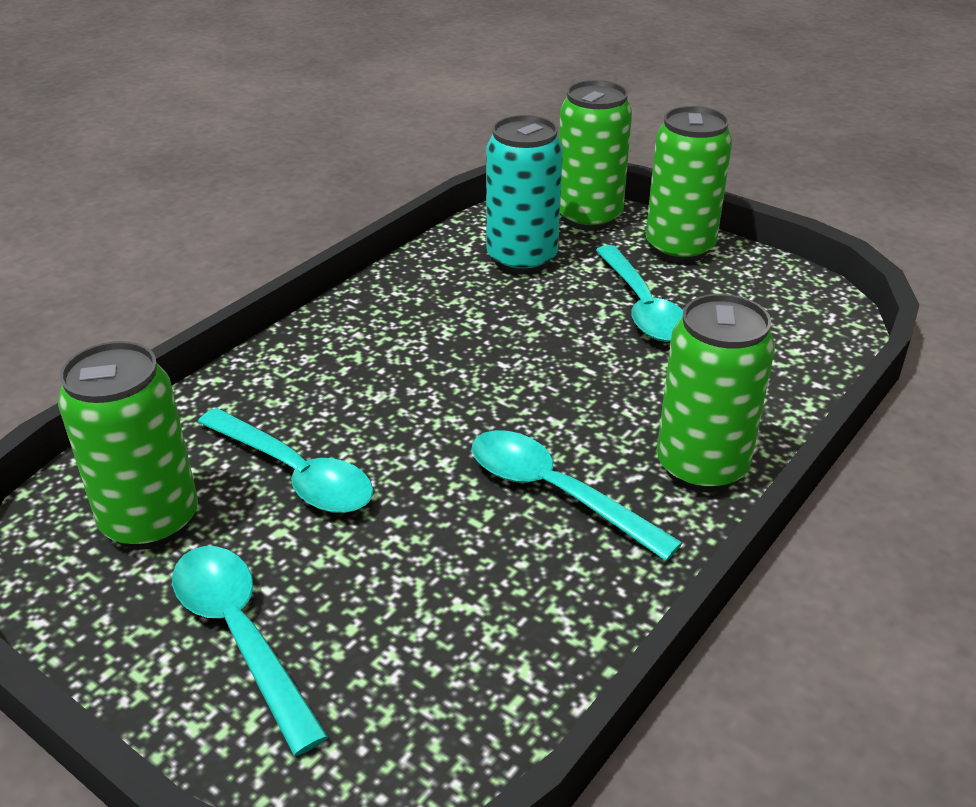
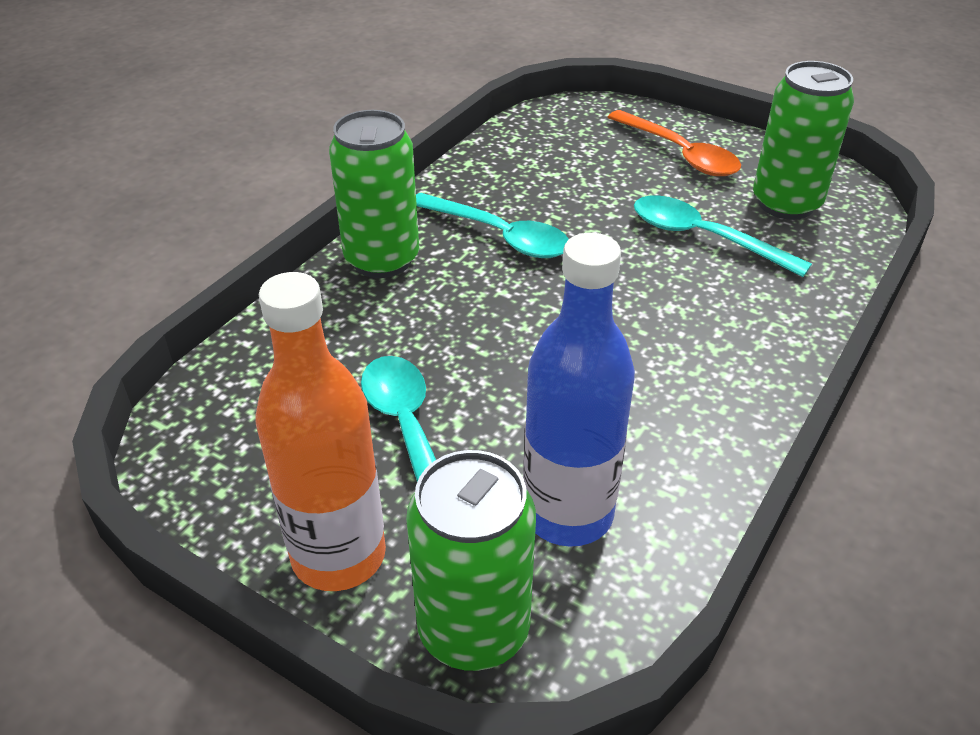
camera: 175 degrees right, 5 degrees up
(241, 636) = (680, 154): turquoise spoon -> orange spoon
(522, 259) = (568, 514): turquoise can -> blue bottle
(679, 248) = (338, 555): green can -> orange bottle

